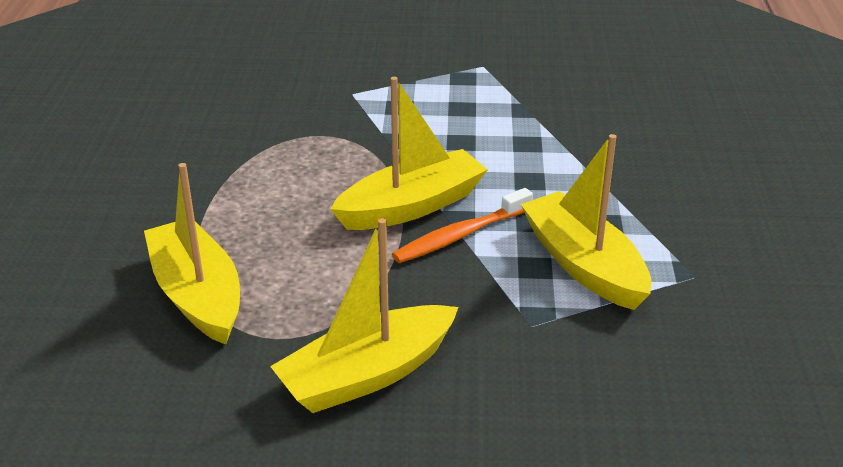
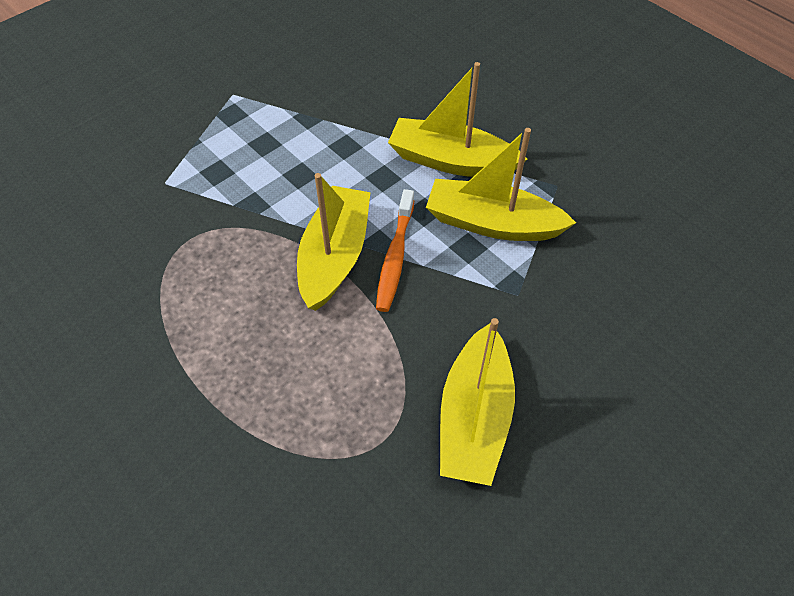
camera: 45 degrees left, 20 degrees up
(197, 295) = (283, 455): yellow boat -> yellow boat (451, 161)

